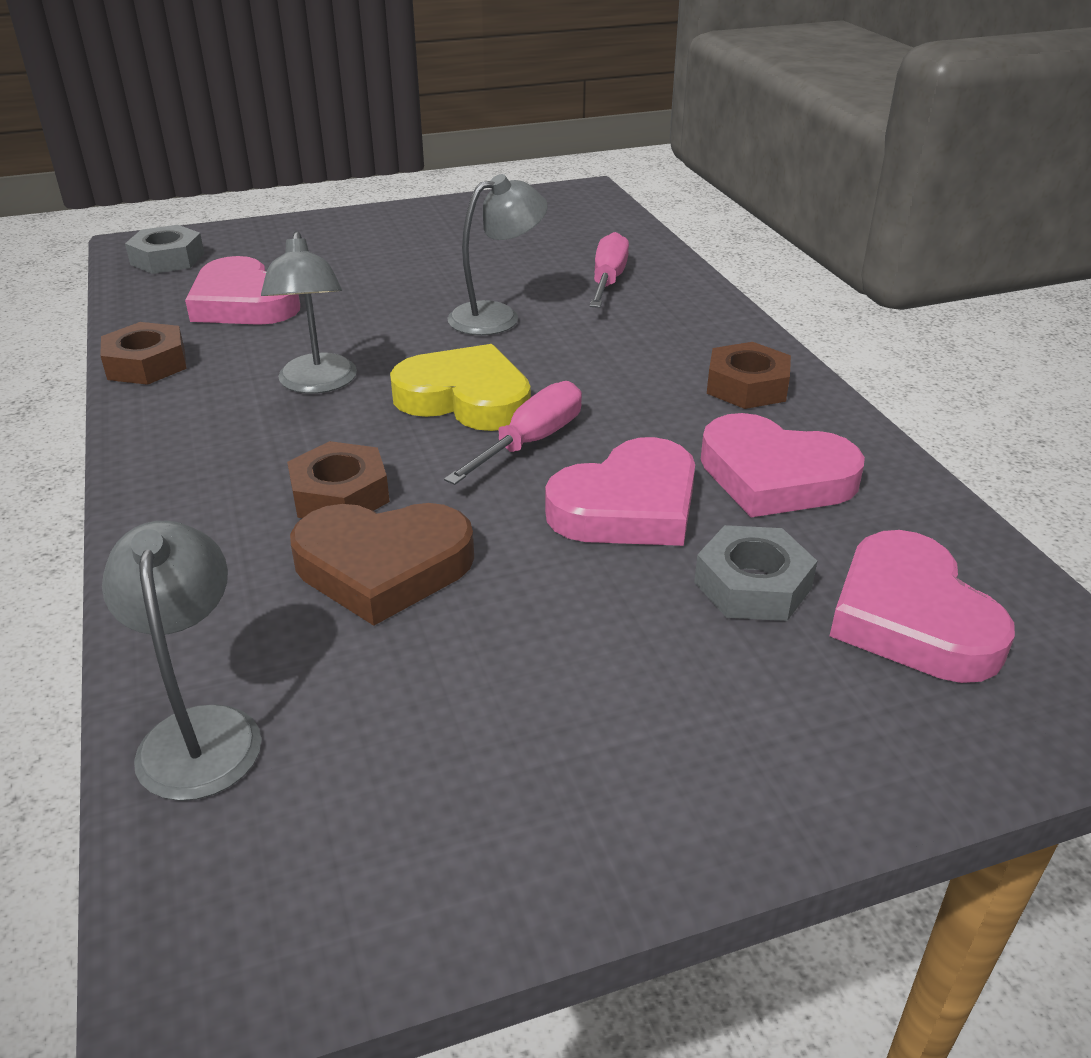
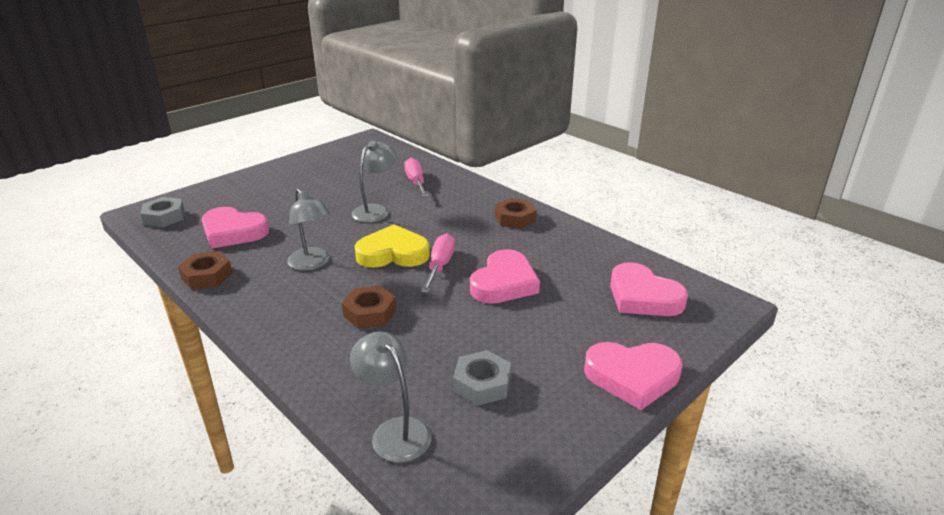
camera: 25 degrees left, 5 degrees down
(383, 567) = (418, 338): brown heart -> none
(752, 585) = (577, 301): grey nut -> grey nut (482, 384)
(774, 476) = (554, 254): pink heart -> pink heart (632, 377)

